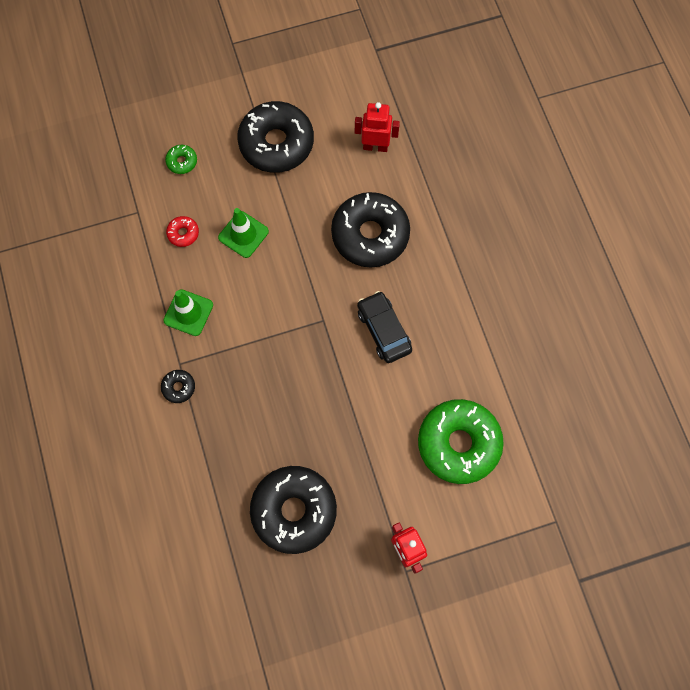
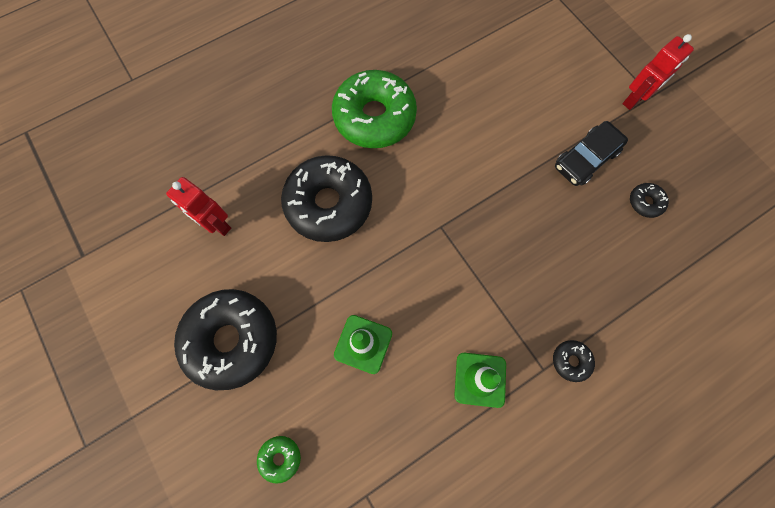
camera: 105 degrees left, 0 degrees up
(183, 233) = (381, 421): red donut -> none
(294, 510) = (645, 202): black donut -> black donut, size x0.41
(375, 146) = (217, 224): red robot -> red robot turned 45 degrees counterclockwise
(384, 330) = (432, 165): black car -> black car (586, 159)
(458, 443) = (521, 78): green donut -> green donut (374, 117)

